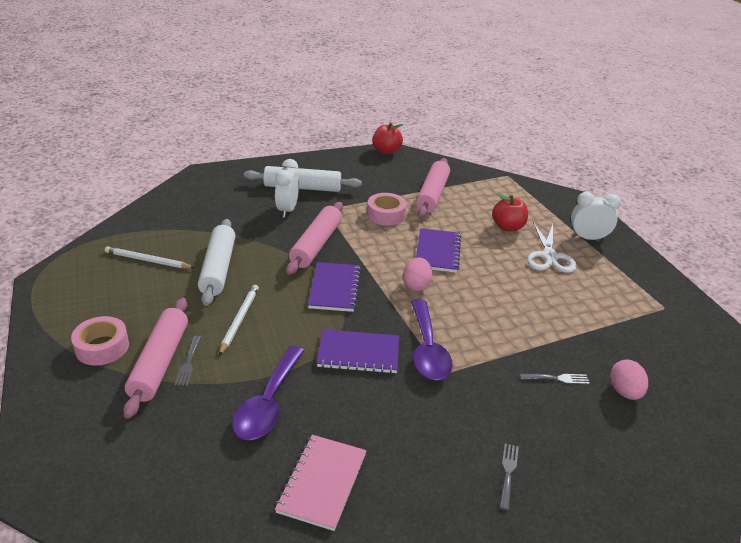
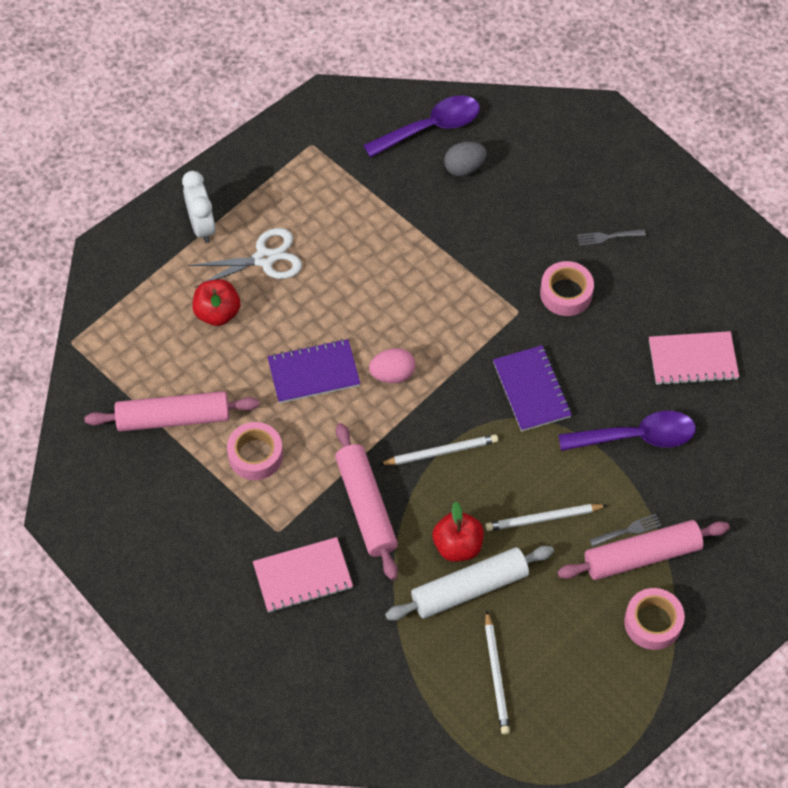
camera: 110 degrees left, 25 degrees up
(287, 210) = (303, 576): white clock -> pink notebook
(302, 187) = (233, 585): white rolling pin -> none
(316, 245) = (366, 506): pink rolling pin -> pink rolling pin turned 75 degrees clockwise
(334, 288) = (441, 452): purple notebook -> white pencil
(386, 151) = (64, 519): red apple -> red apple (457, 546)
(427, 349) = (493, 333): purple spoon -> purple spoon (431, 127)
(449, 412) = (566, 293): none -> pink tape
(557, 378) = (475, 220): grey fork -> none
(624, 392) = (464, 168): pink egg -> grey egg

